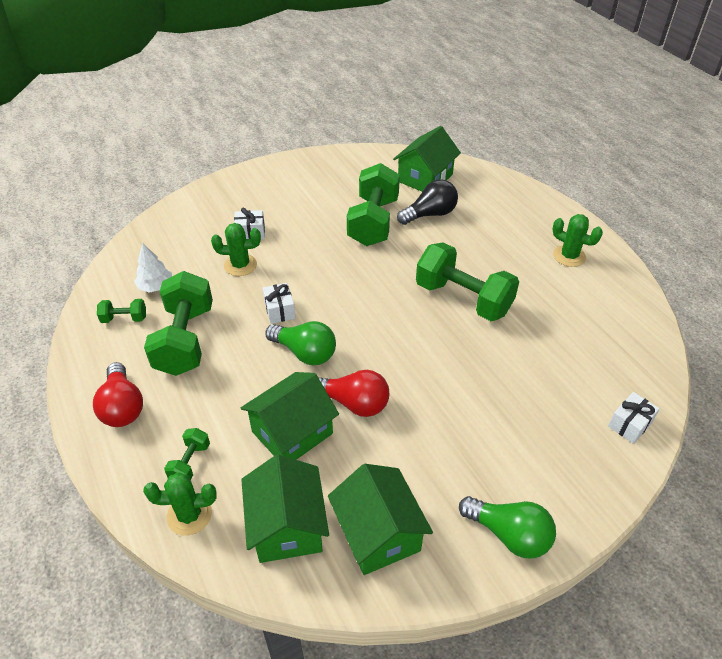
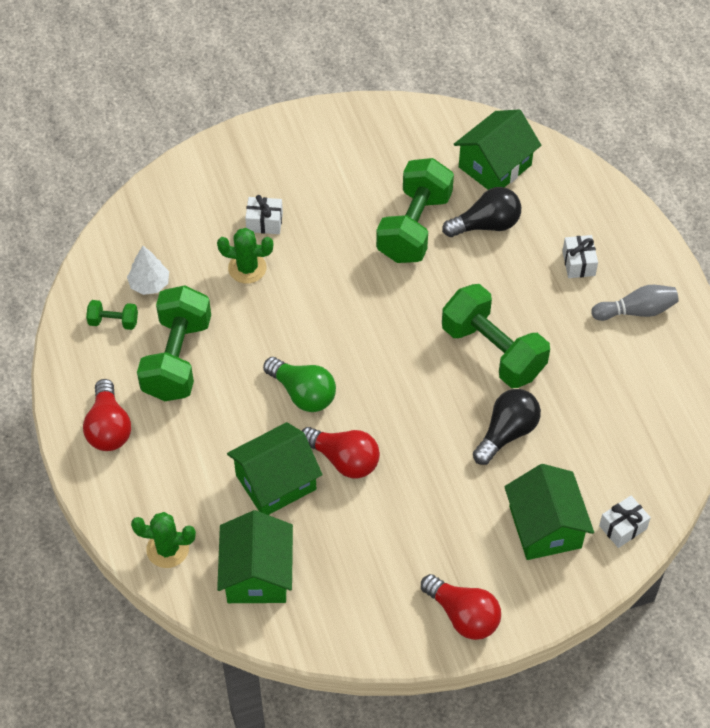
camera: 10 degrees right, 10 degrees up
(190, 462) = (172, 498): green dumbbell -> none
(279, 310) = (283, 336): white gift -> white gift (578, 263)
(378, 533) = (340, 594): green house -> green house (545, 527)
(496, 359) = (507, 433): none -> black light bulb
(509, 534) = (463, 615): green light bulb -> red light bulb
(569, 256) = (636, 311): green cactus -> grey bowling pin

